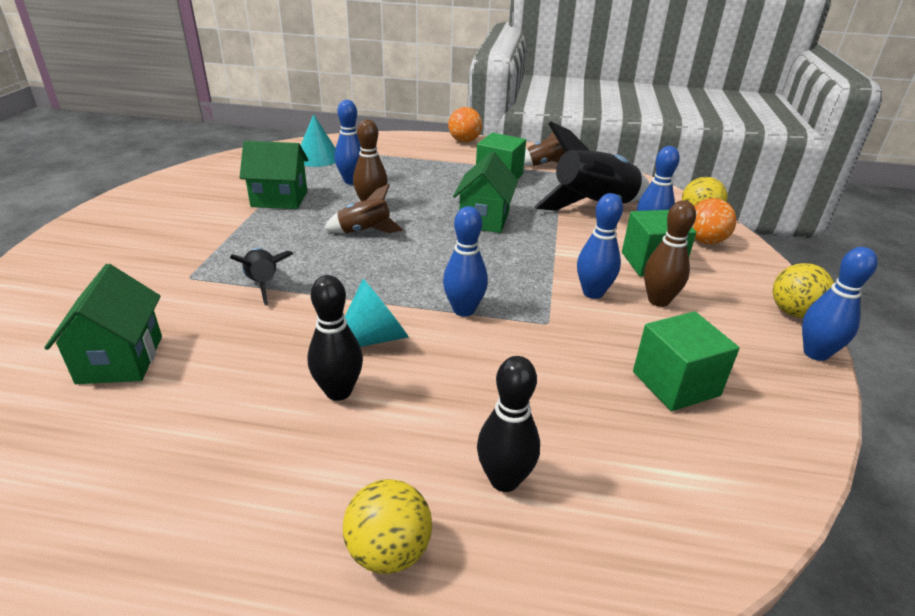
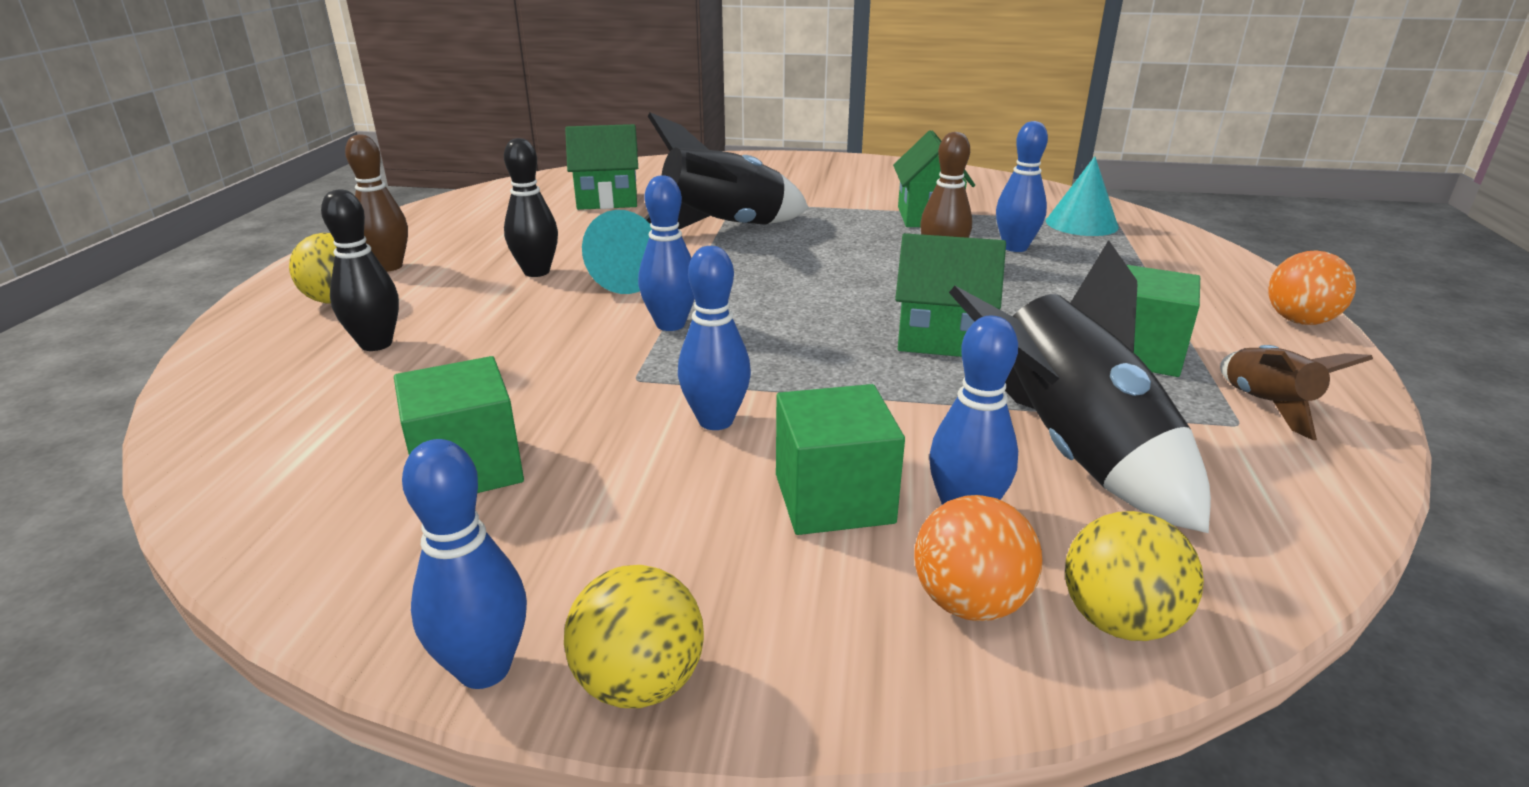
camera: 90 degrees right, 5 degrees down
(263, 284) = (724, 229): black rocket -> black rocket, size x1.88
(364, 231) = (861, 263): brown rocket -> none
(658, 300) = (692, 486): brown bowling pin -> brown bowling pin (389, 267)

